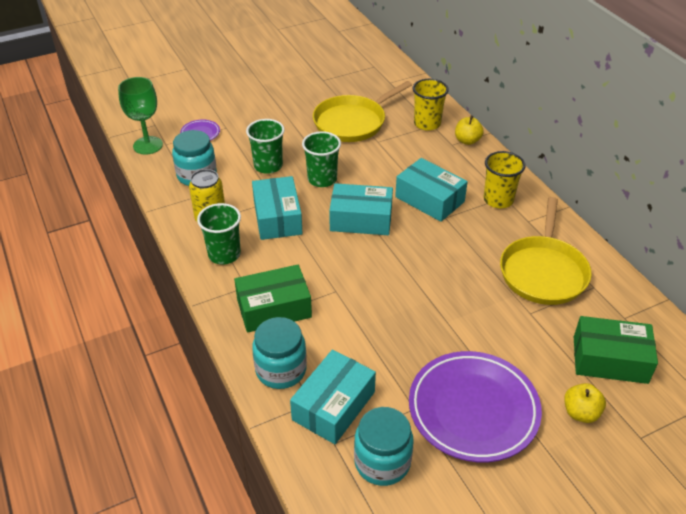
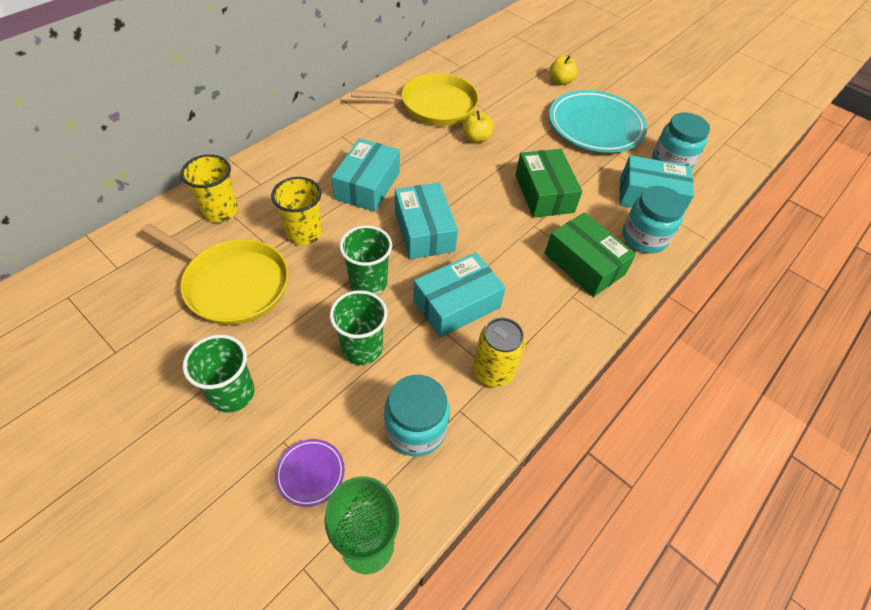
camera: 115 degrees left, 10 degrees up
(224, 254) = (541, 333): green cup -> green cup (232, 393)
(467, 141) = (249, 173): yellow apple -> yellow apple (476, 138)
(473, 410) = (595, 126): purple plate -> turquoise plate
(498, 200) = (348, 139): yellow cup -> yellow cup (304, 233)
(610, 359) = (505, 71): green box -> green box (544, 193)

